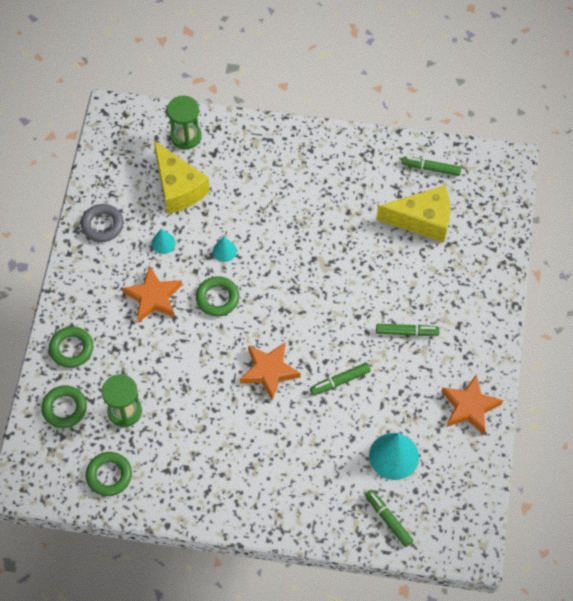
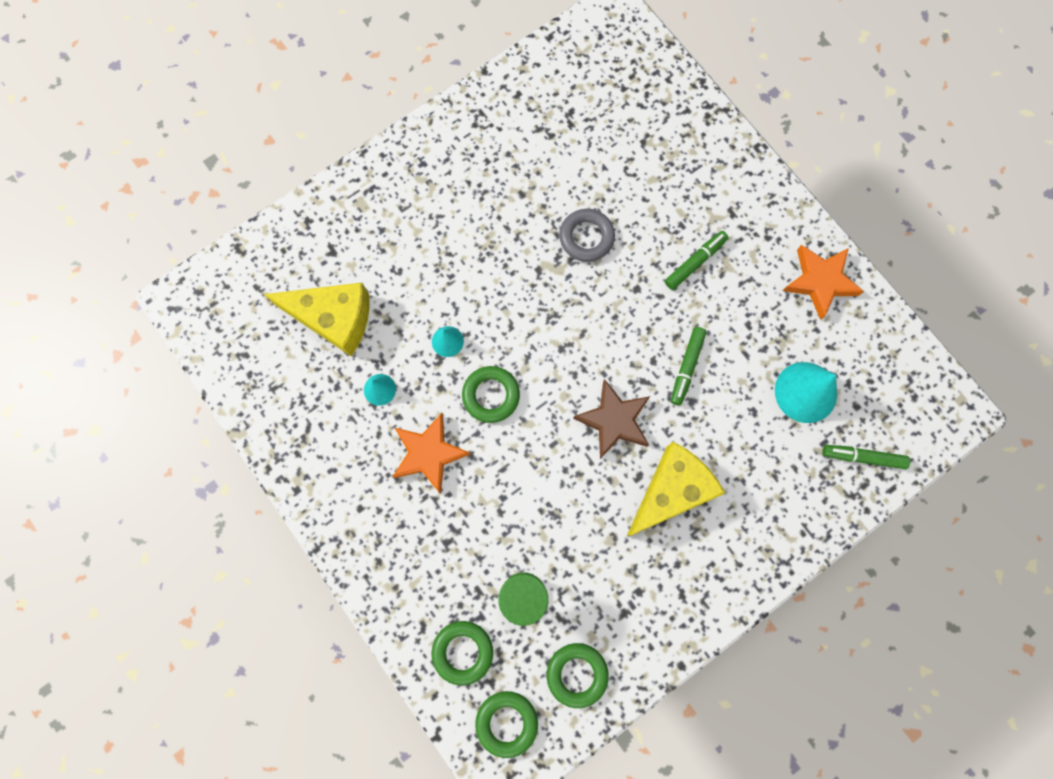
camera: 45 degrees left, 15 degrees up
(71, 349) = (404, 585): green ring -> green ring (506, 722)
(102, 225) = (299, 428): grey ring -> grey ring (586, 237)
(186, 136) = (285, 259): green hourglass -> none
(269, 371) = (614, 420): orange star -> brown star
(422, 220) = (597, 140): yellow cheese -> yellow cheese (671, 490)
(431, 168) = (552, 82): green marker -> none

